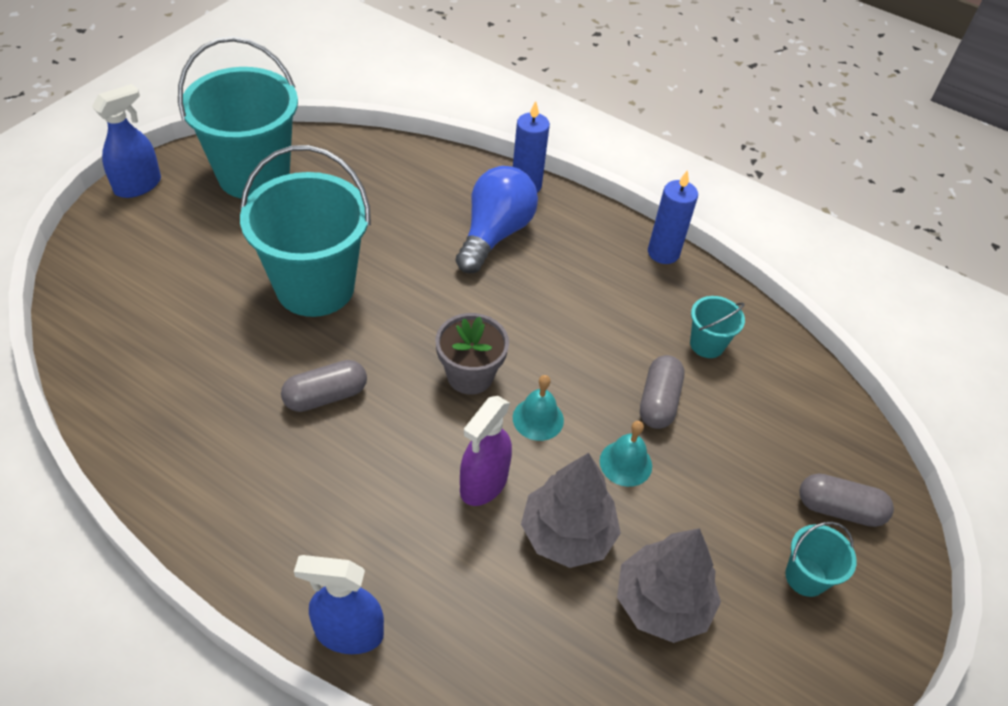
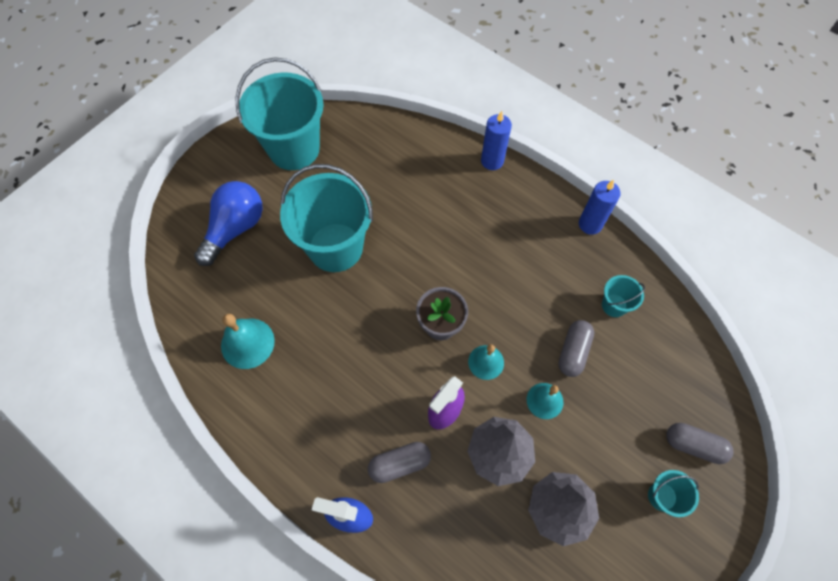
camera: 10 degrees right, 15 degrees up
(138, 185) = (213, 157): blue spray bottle -> none
(186, 408) = (247, 343): none -> turquoise bell
(326, 396) = (340, 337): grey capsule -> grey capsule (399, 464)
(494, 234) = (465, 204): blue light bulb -> blue light bulb (235, 228)

